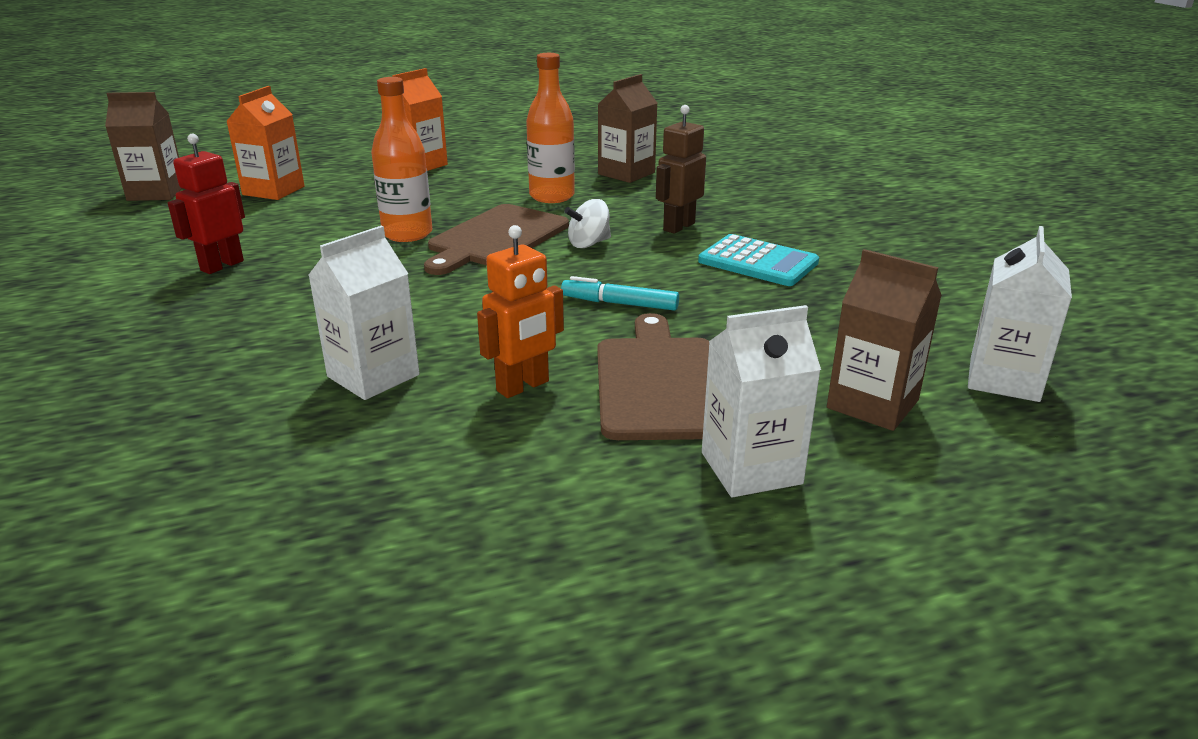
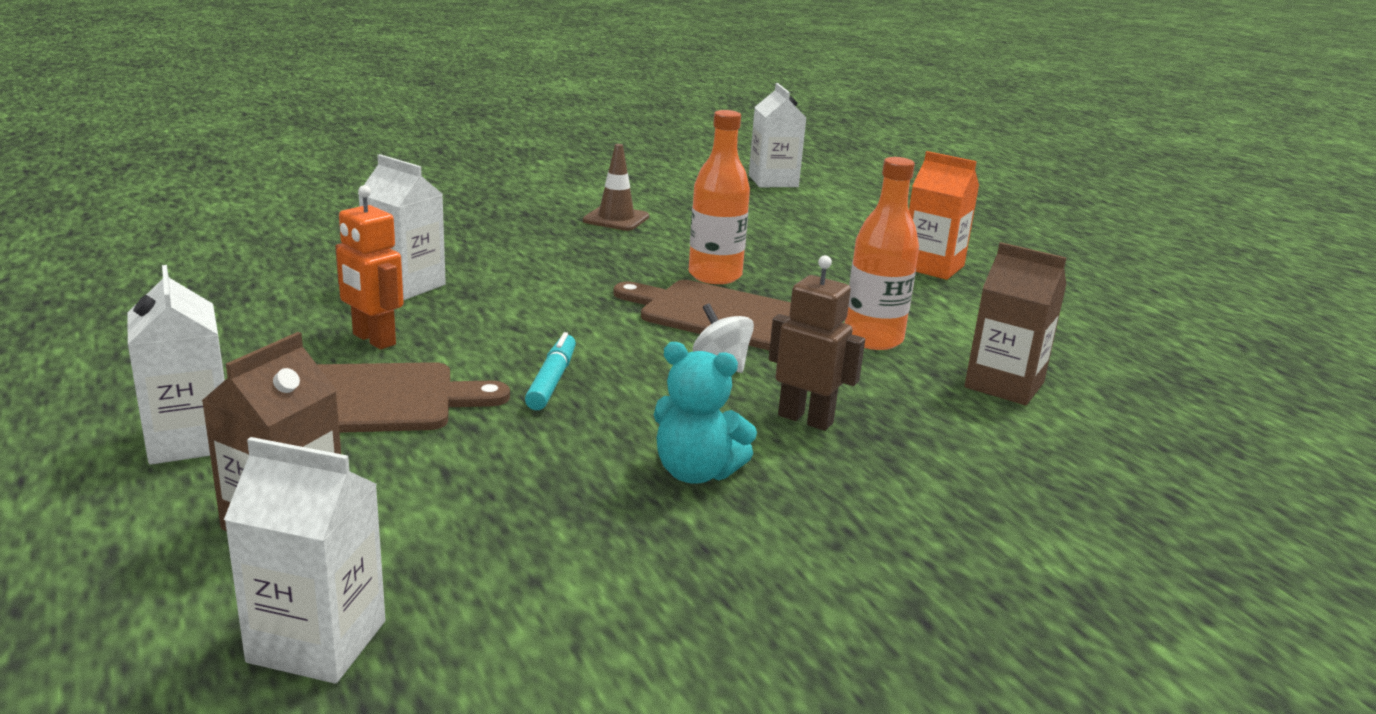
camera: 80 degrees right, 5 degrees down
(156, 193) = (773, 181): brown carton -> white carton
(222, 266) = (616, 219): red robot -> brown traffic cone
(273, 190) = (805, 216): orange carton -> none
(758, 262) = (696, 472): turquoise calculator -> turquoise teddy bear

